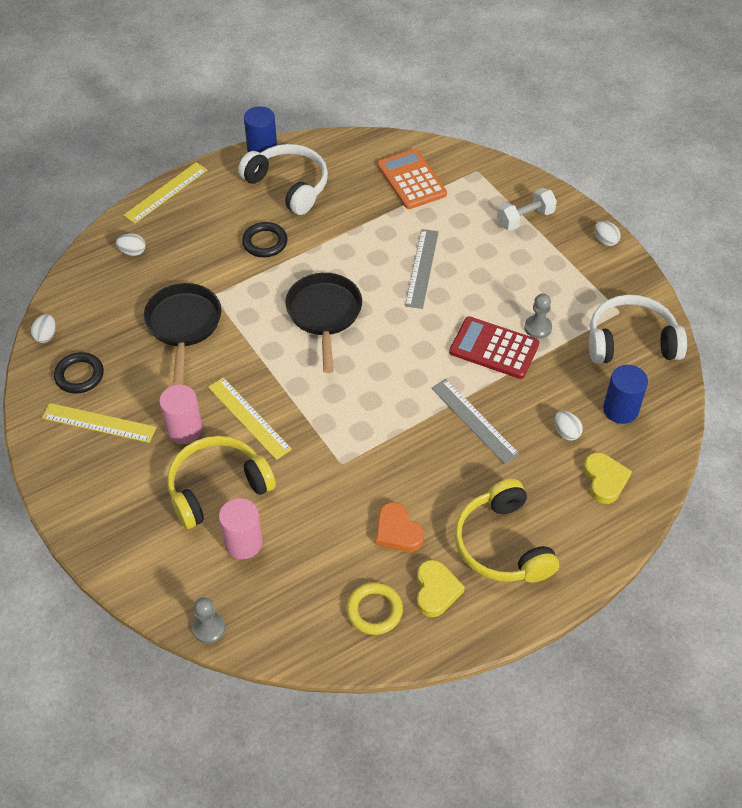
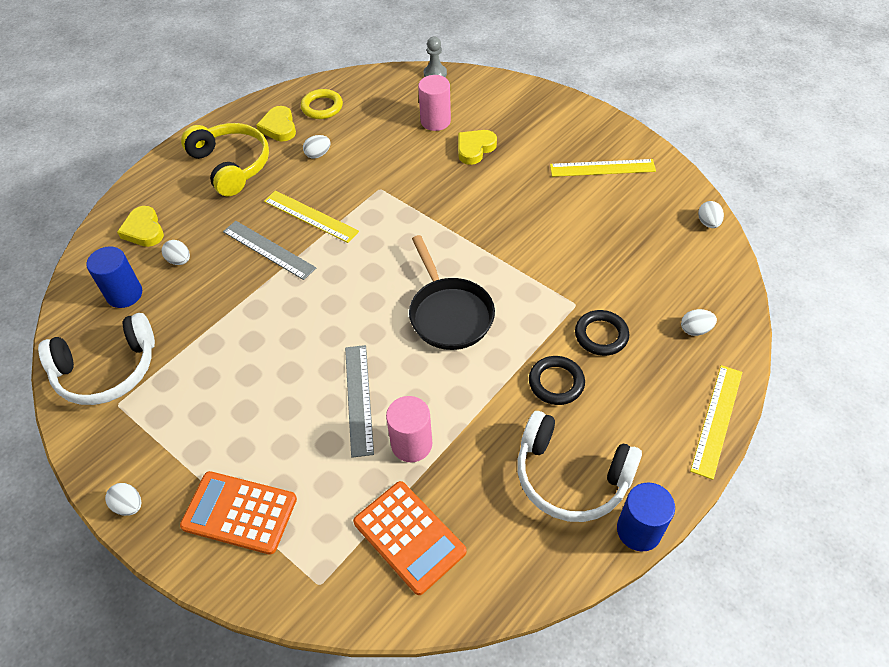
camera: 165 degrees right, 0 degrees up
(79, 375) = (648, 198): black ring -> black ring (601, 335)
(184, 325) = (585, 266): black pan -> none
(184, 429) = (527, 180): pink cylinder -> pink cylinder (411, 444)
(217, 487) = (475, 149): yellow headphones -> yellow heart
(249, 418) = (476, 202): yellow ruler -> yellow ruler (310, 216)
(397, 531) = (318, 154): orange heart -> white egg
(494, 348) = (259, 324): red calculator -> none
(525, 218) = (239, 512): white dumbbell -> orange calculator
(538, 328) = (213, 359): grey pawn -> none

